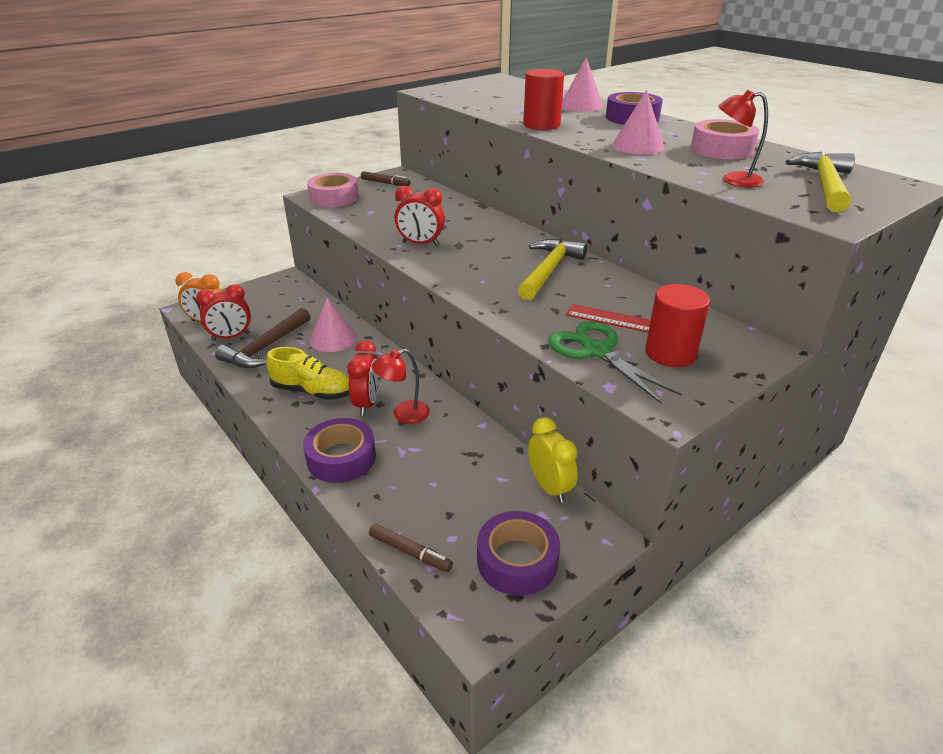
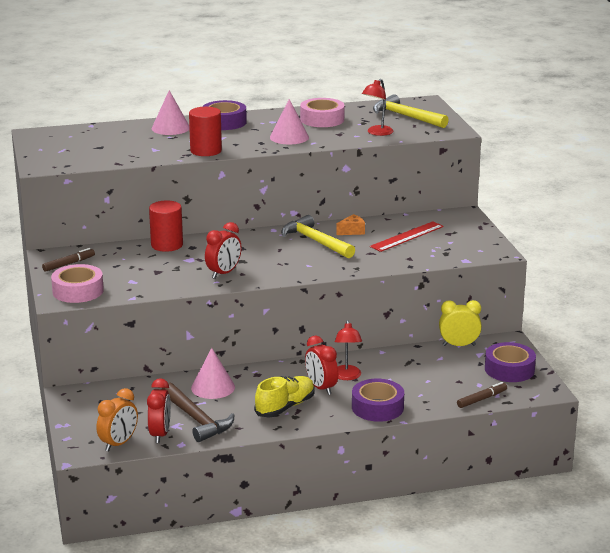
camera: 65 degrees left, 10 degrees down
(367, 403) = (321, 388): red clock -> red clock turned 150 degrees counterclockwise
(596, 351) = (429, 254): green scissors -> none
(602, 285) = (352, 231): none -> orange cheese
(670, 353) = (447, 237): red cylinder -> red cylinder (167, 245)

